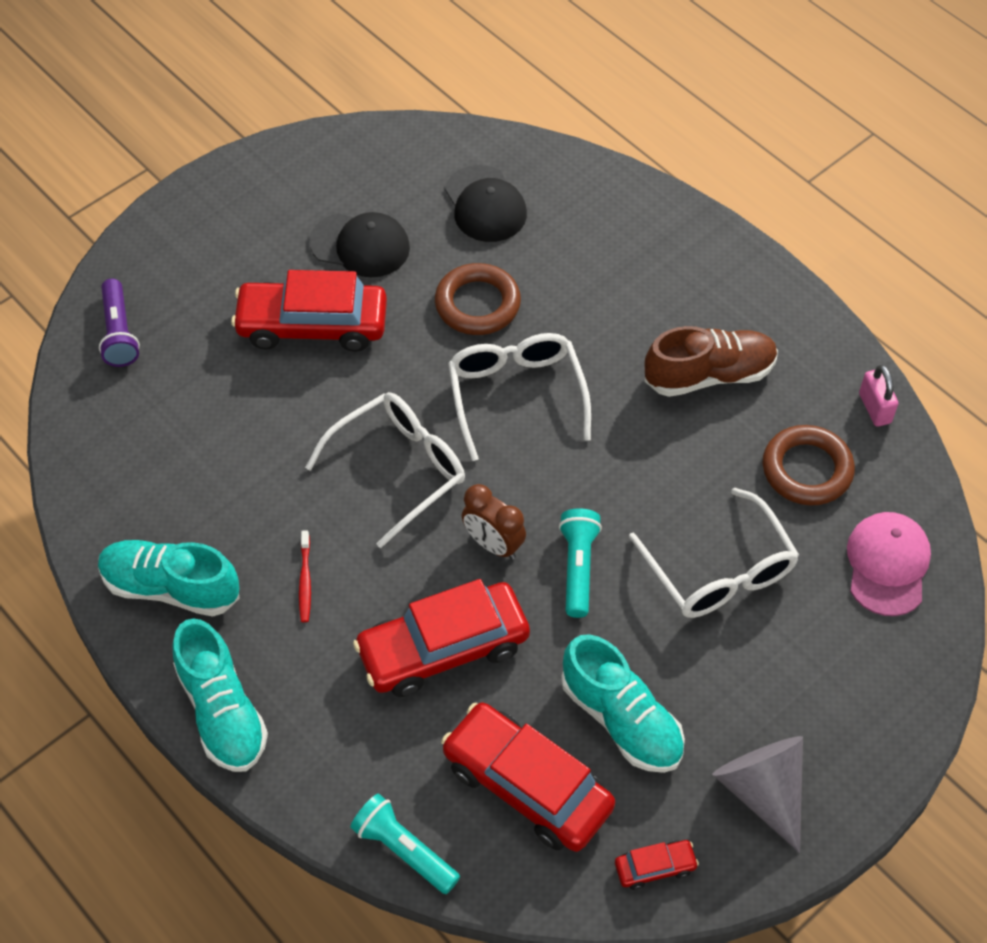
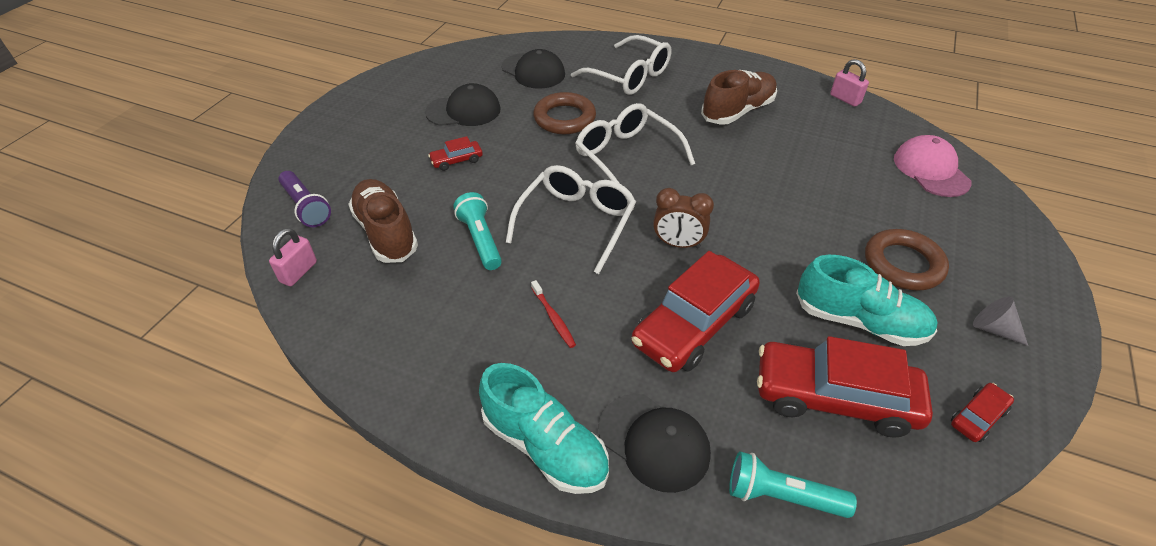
camera: 25 degrees left, 10 degrees down
(80, 420) = (298, 272): none -> pink padlock
(171, 587) = (441, 364): turquoise shoe -> none
(188, 402) = (386, 232): none -> brown shoe
(312, 325) = (456, 160): red car -> red car, size x0.44
(322, 751) = (654, 442): none -> black cap
(578, 567) = (747, 237): turquoise flashlight -> turquoise flashlight (480, 240)
(718, 570) = (837, 207): white glasses -> white glasses (629, 76)
(762, 790) = (993, 329): grey cone -> grey cone, size x0.54
(807, 470) = (837, 138): brown ring -> brown ring (903, 264)

